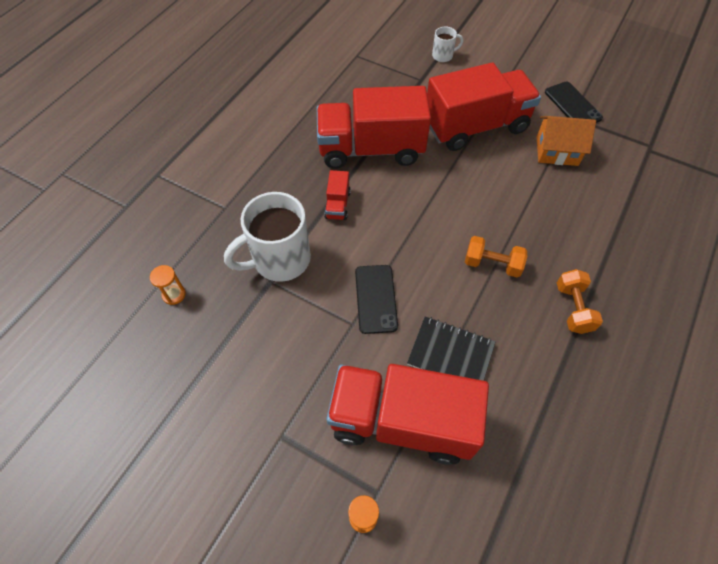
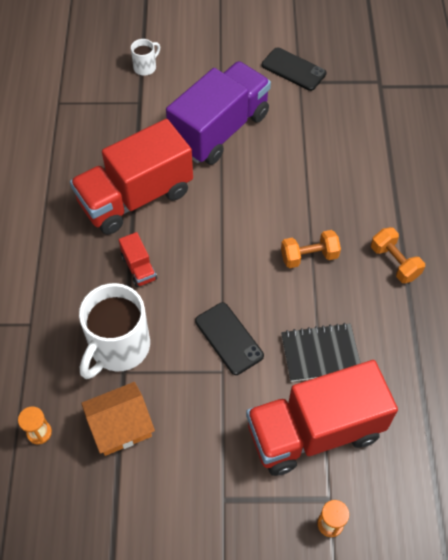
camera: 30 degrees left, 0 degrees up
(476, 126) = (220, 130): red truck -> purple truck
(557, 151) = (304, 122): orange house -> orange house (121, 426)

